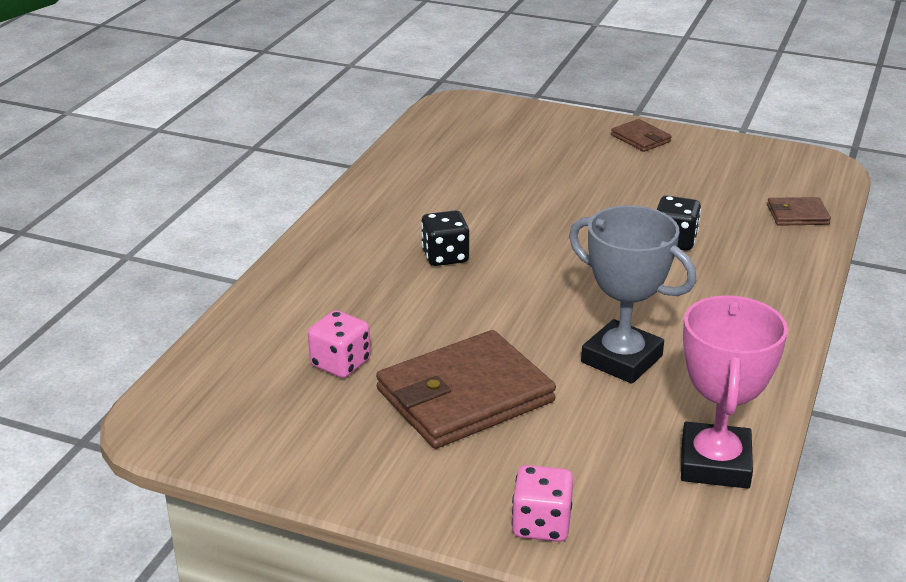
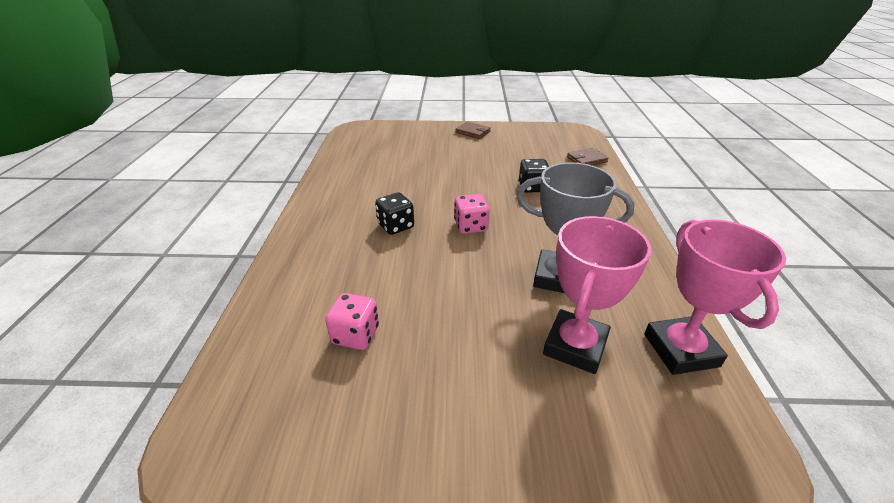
camera: 20 degrees left, 5 degrees up
(464, 396) = (468, 339): brown wallet -> none
(541, 524) = (604, 460): pink dice -> pink dice (471, 226)
(587, 430) = (575, 346): none -> pink trophy

